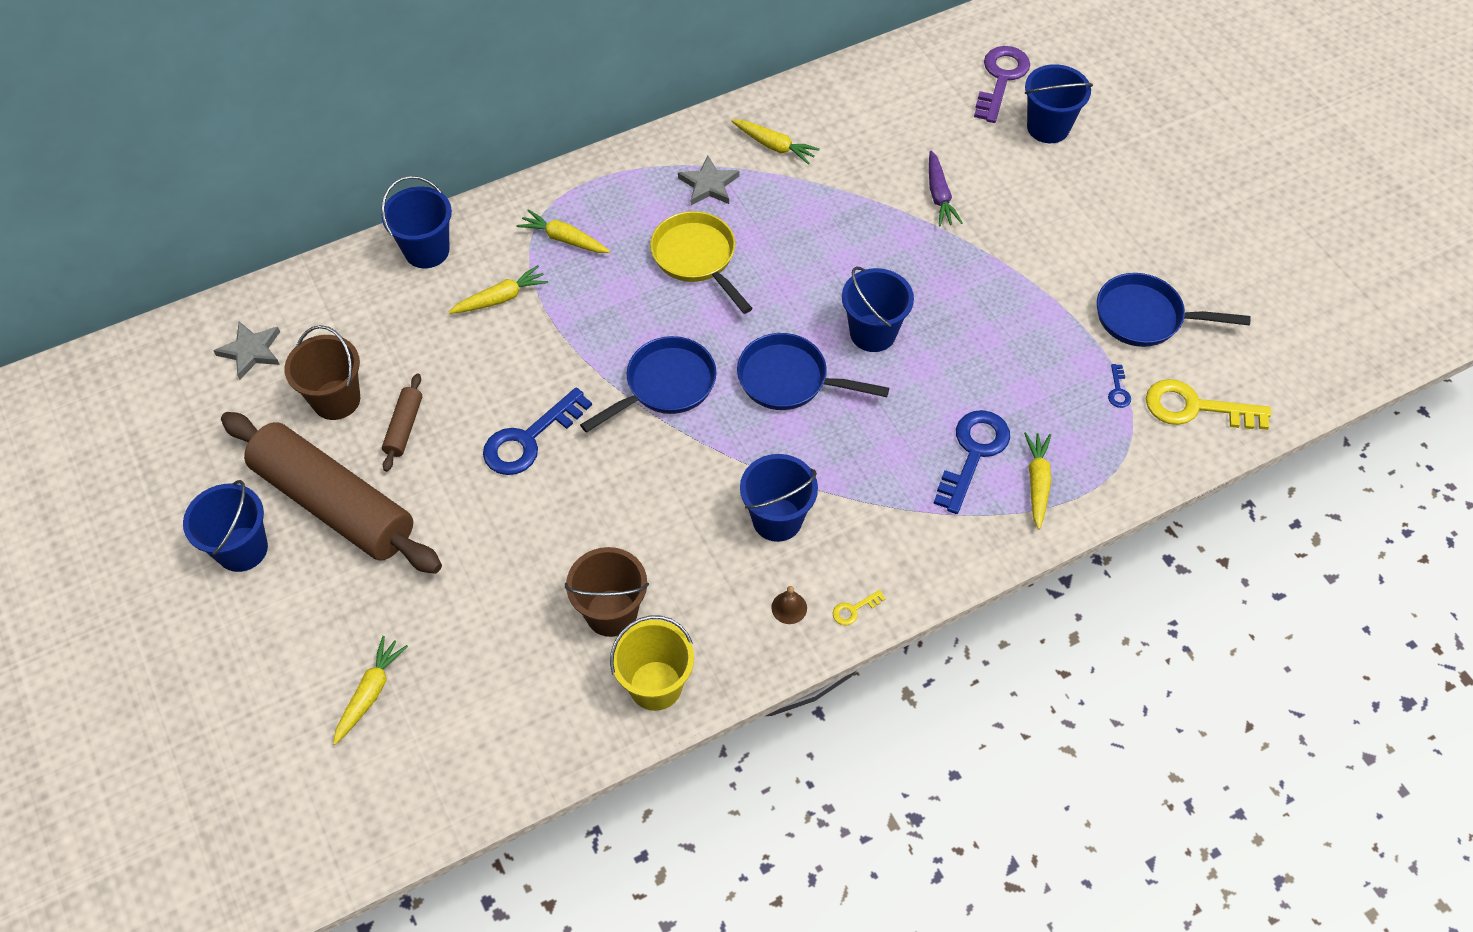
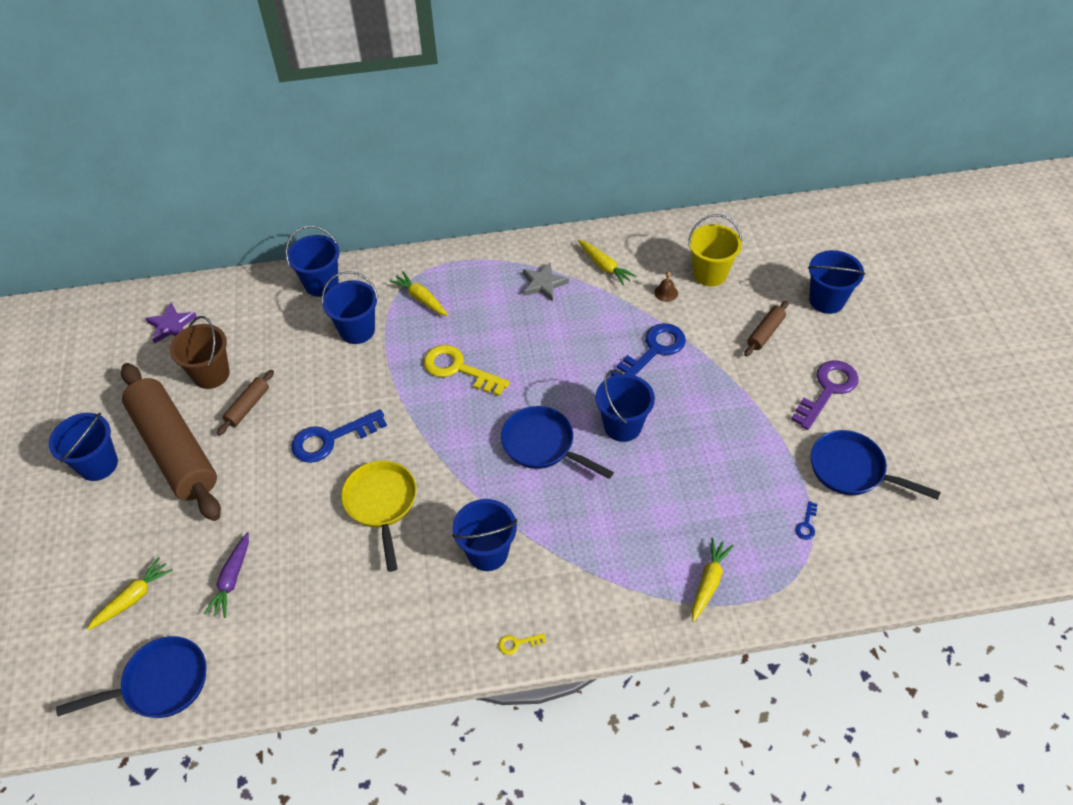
camera: 20 degrees right, 5 degrees down
(251, 351) = (171, 325): grey star -> purple star
(500, 298) = (357, 330): yellow carrot -> blue bucket
(611, 613) = (331, 589): brown bucket -> none
(655, 685) = (339, 657): yellow bucket -> yellow bucket (710, 273)
(665, 385) = (447, 425): blue pan -> blue pan (160, 684)
(697, 258) = (511, 336): yellow pan -> yellow pan (381, 504)
(789, 607) = (467, 626): brown bell -> brown bell (666, 293)
(939, 195) = (718, 332): purple carrot -> purple carrot (232, 579)
(973, 453) = (665, 543): blue key -> blue key (653, 350)
(993, 183) = (765, 333): none -> brown rolling pin
(1001, 79) = (802, 255): purple key -> purple key (827, 390)
(1195, 408) = (868, 557): yellow key -> yellow key (458, 369)

